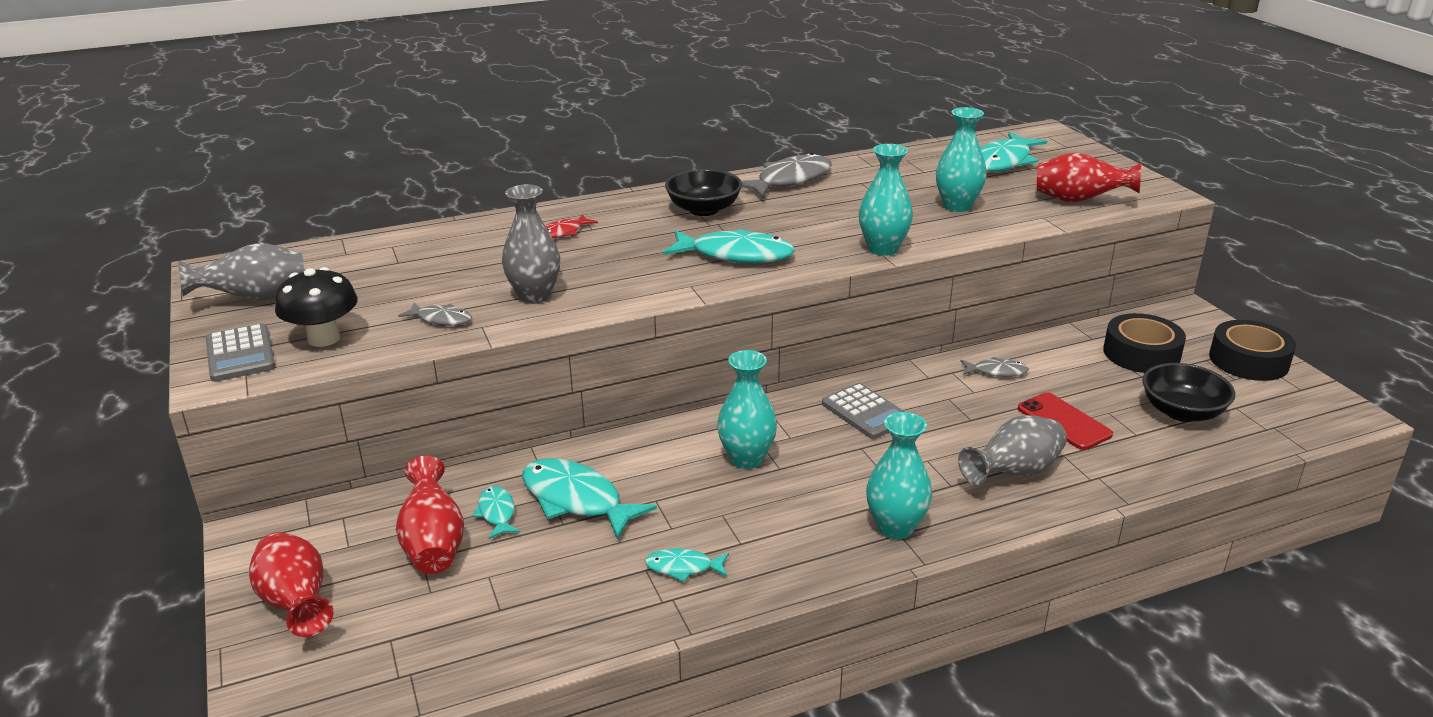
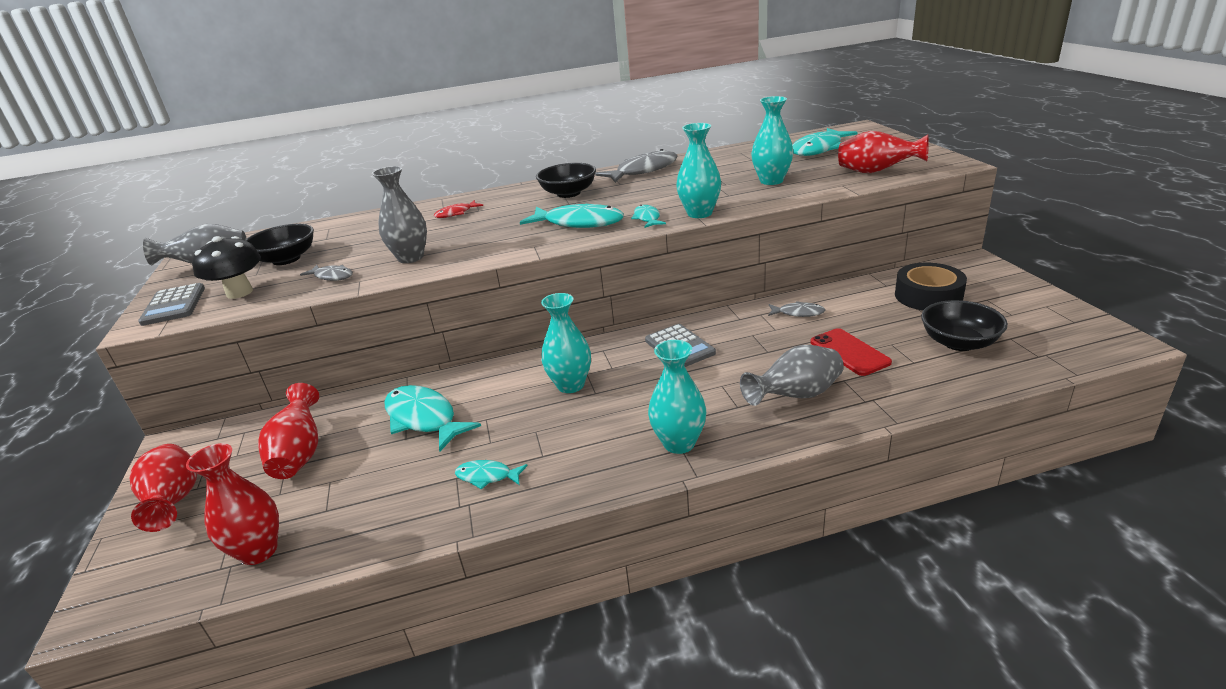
camera: 10 degrees right, 0 degrees up
(360, 291) = (286, 259): none -> black bowl
(438, 656) = (259, 551): none -> red vase
(497, 513) = (358, 429): turquoise fish -> turquoise fish (647, 218)
(1248, 360) = (1026, 299): black tape -> none

